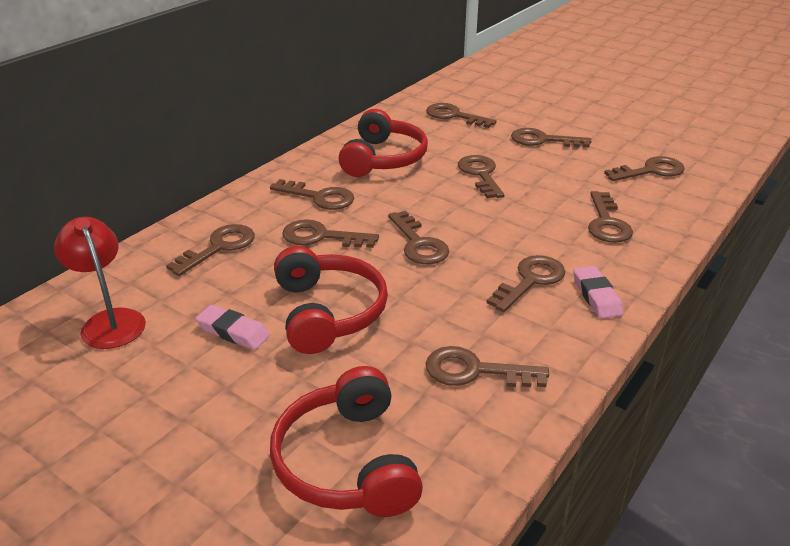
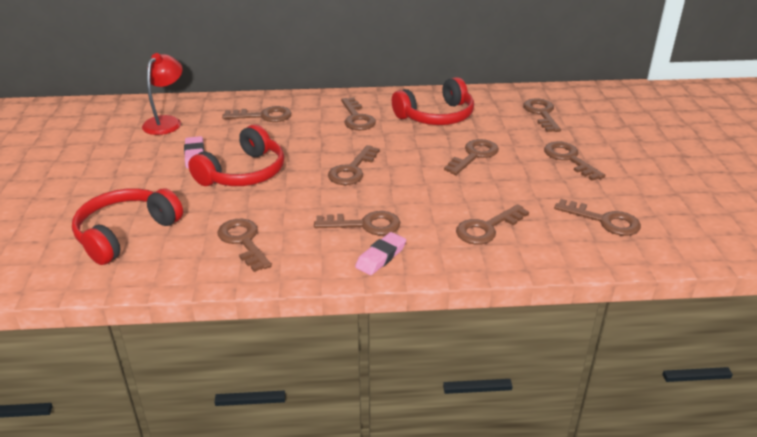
camera: 50 degrees right, 0 degrees up
(321, 237) = (315, 138): brown key -> none

